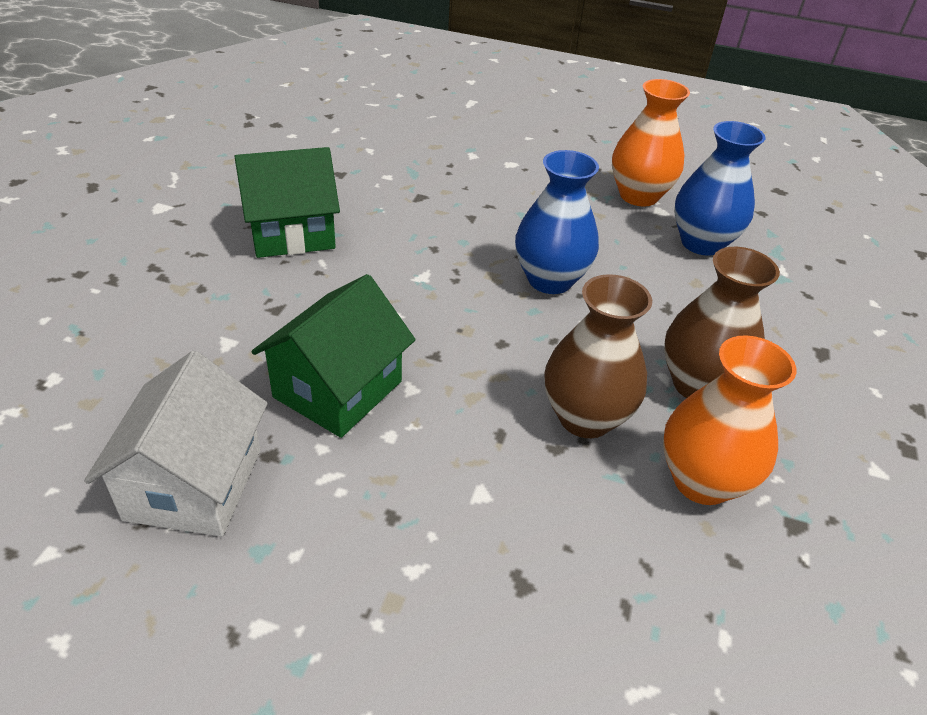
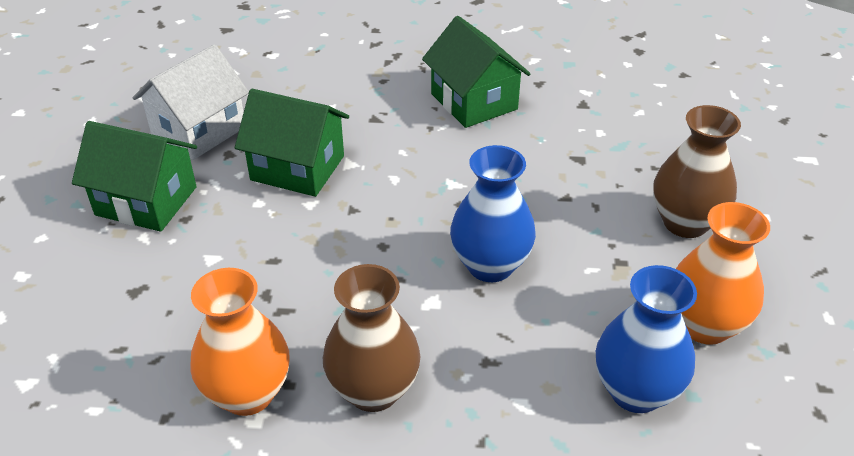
camera: 80 degrees right, 0 degrees up
(194, 484) = (199, 131): white house -> white house turned 45 degrees counterclockwise
(334, 562) = (146, 201): none -> green house
(585, 417) = (305, 309): brown vase -> brown vase (685, 223)

